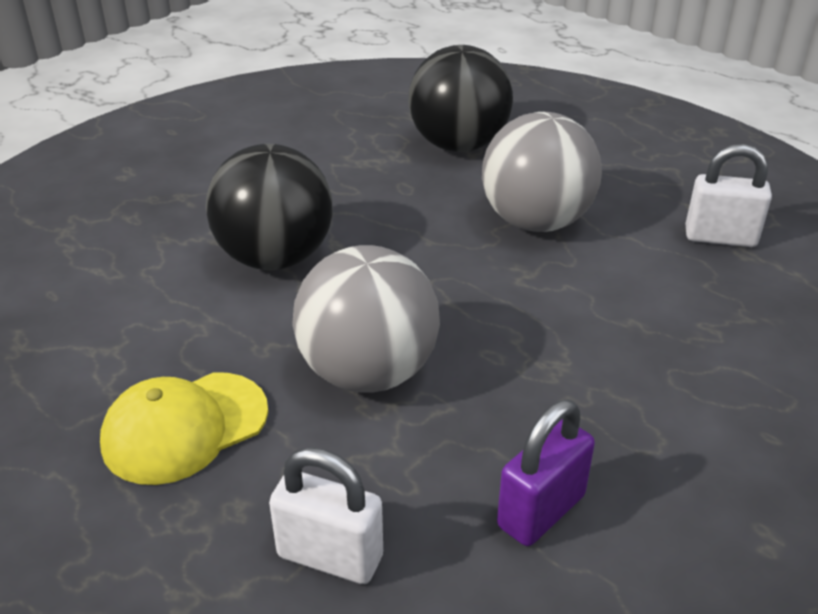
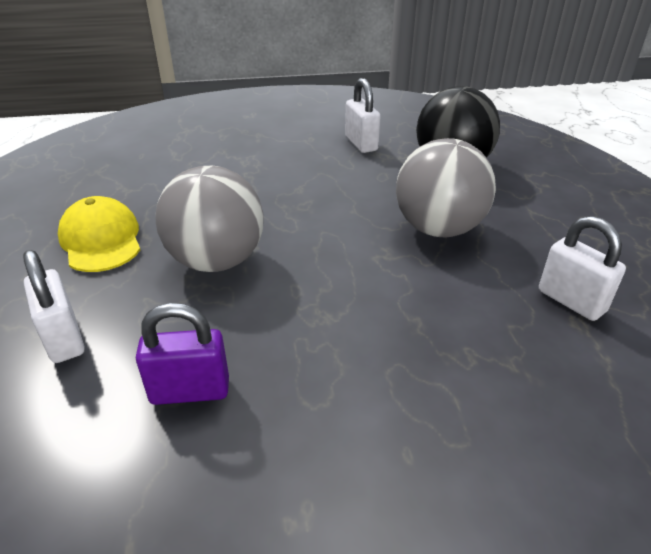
camera: 40 degrees right, 0 degrees up
(184, 427) = (101, 240): yellow cap -> yellow cap turned 60 degrees clockwise
(275, 258) = (258, 182): black ball -> none
(328, 157) = (361, 144): none -> white padlock

